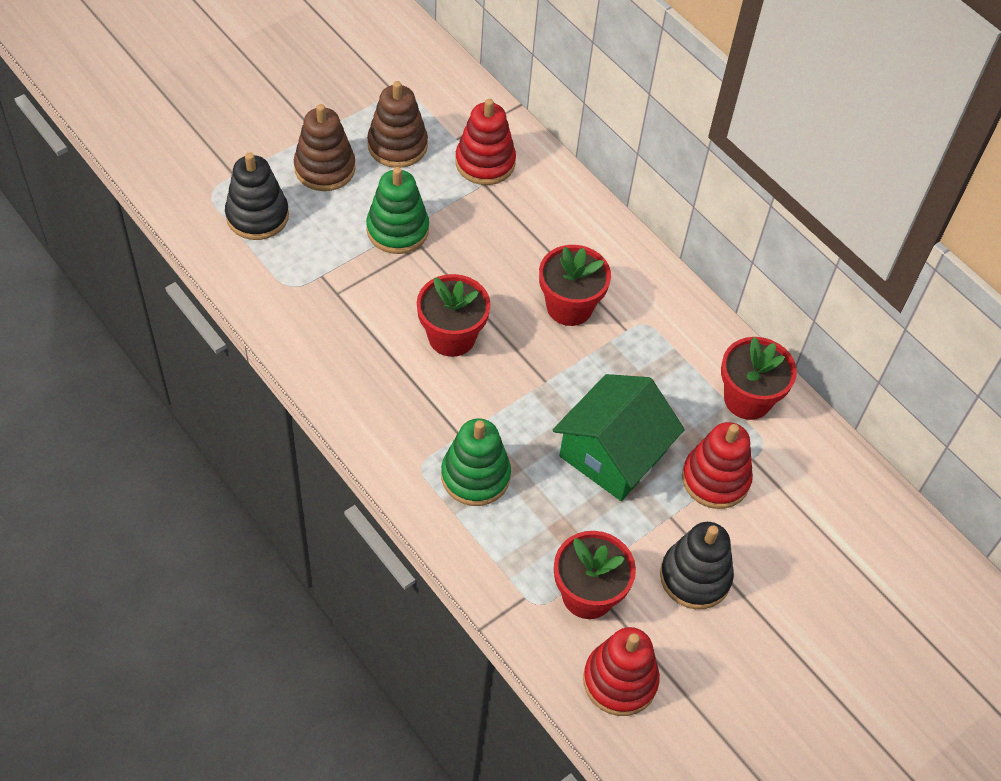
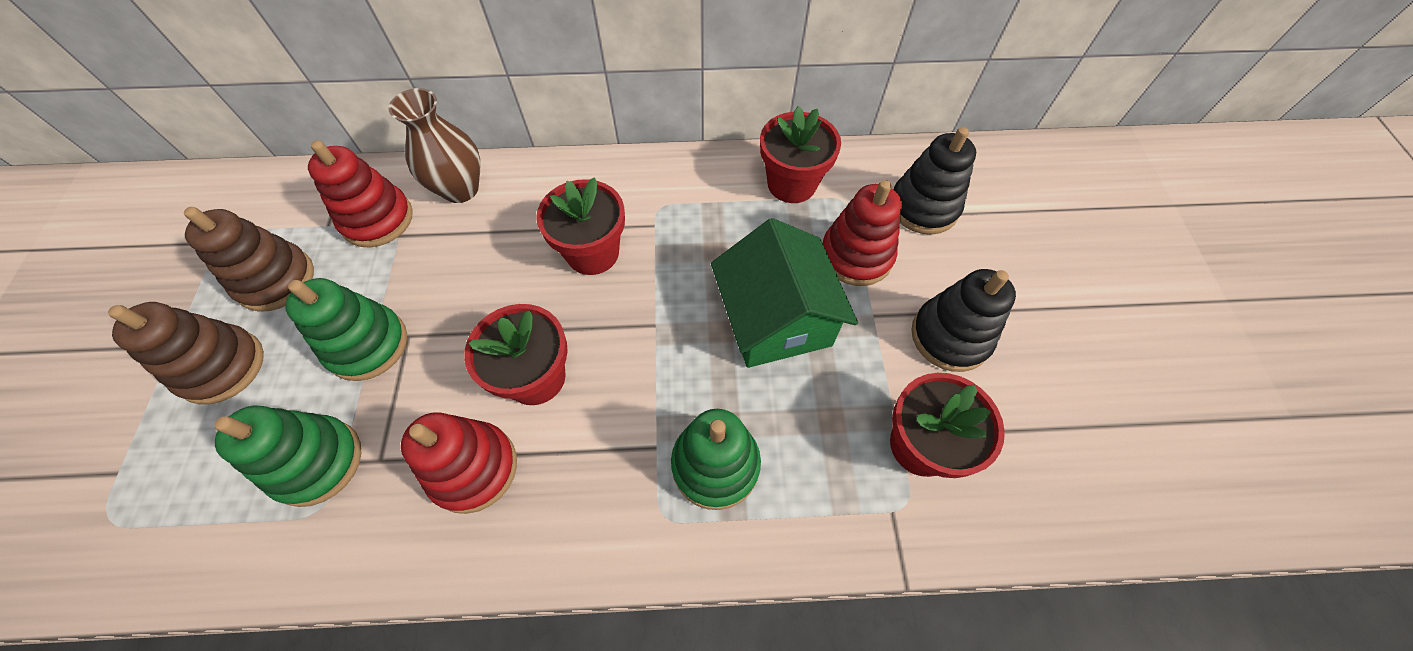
camera: 50 degrees left, 5 degrees up
(257, 216) = (196, 483): black stacking toy -> black stacking toy (923, 207)
(312, 263) = (317, 462): none -> green stacking toy
(550, 191) = (460, 189): none -> brown vase
(620, 680) = (1037, 479): red stacking toy -> red stacking toy (473, 468)

